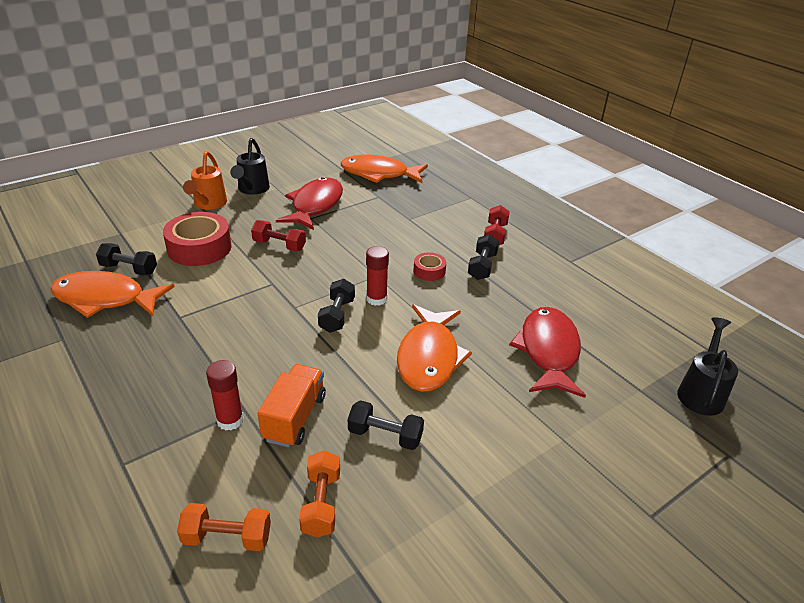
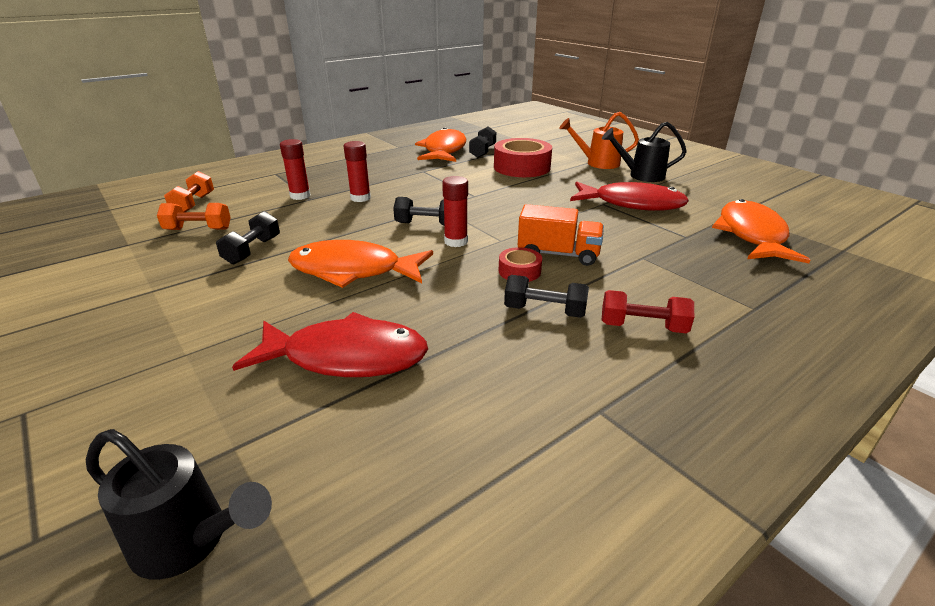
camera: 90 degrees right, 5 degrees down
(254, 364) = (360, 198): none -> red glue stick
(279, 245) = (540, 194): red dumbbell -> none
(295, 418) = (292, 215): orange truck -> orange truck (558, 254)

